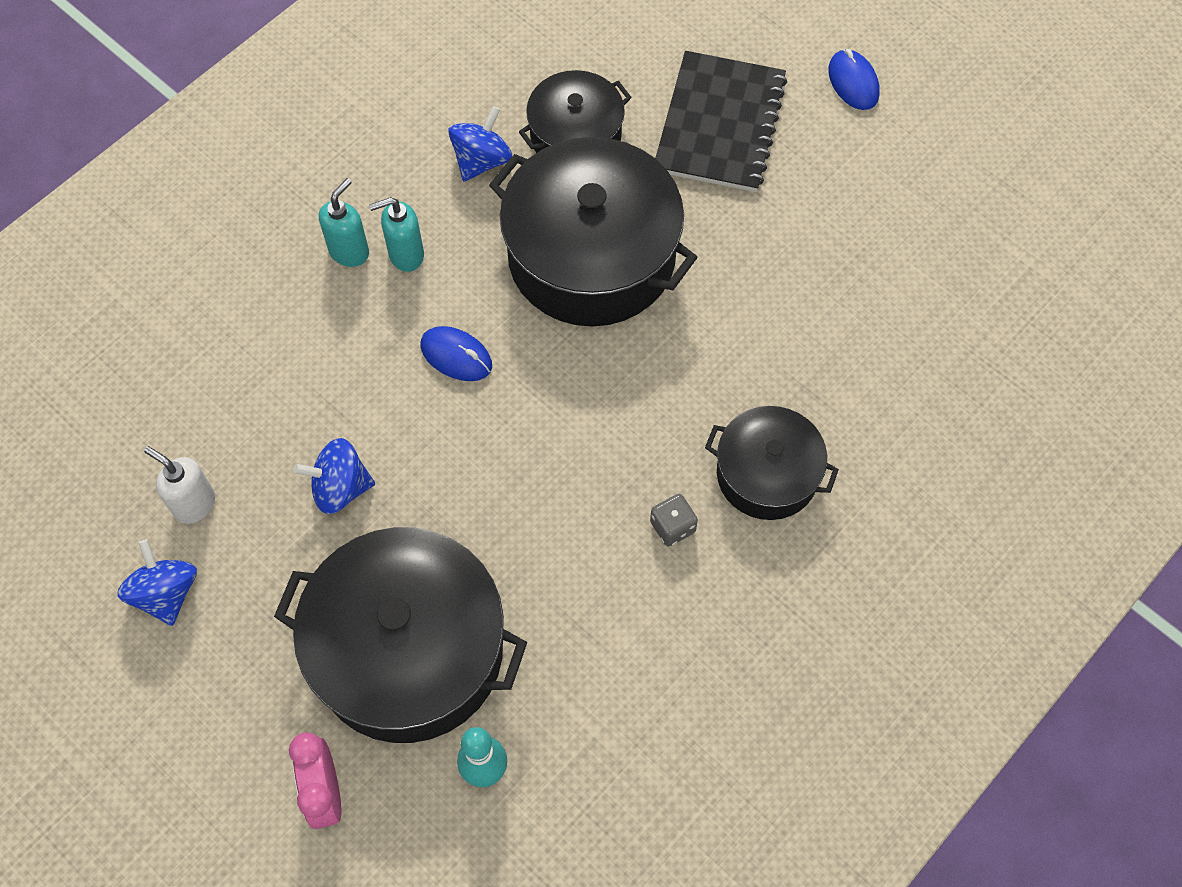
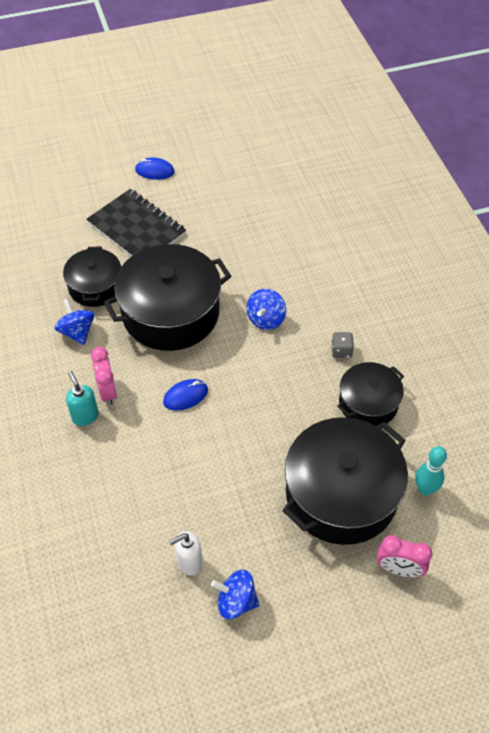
camera: 60 degrees left, 10 degrees down
(340, 488) = (227, 484): blue spinning top -> blue spinning top (266, 319)
(406, 255) = (107, 391): turquoise soap dispenser -> pink clock
(767, 474) = (337, 302): black pot -> black pot (368, 403)

